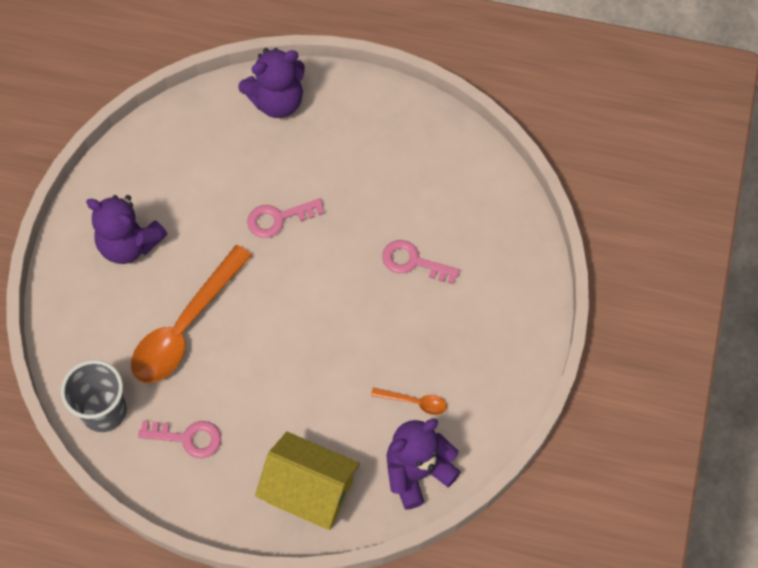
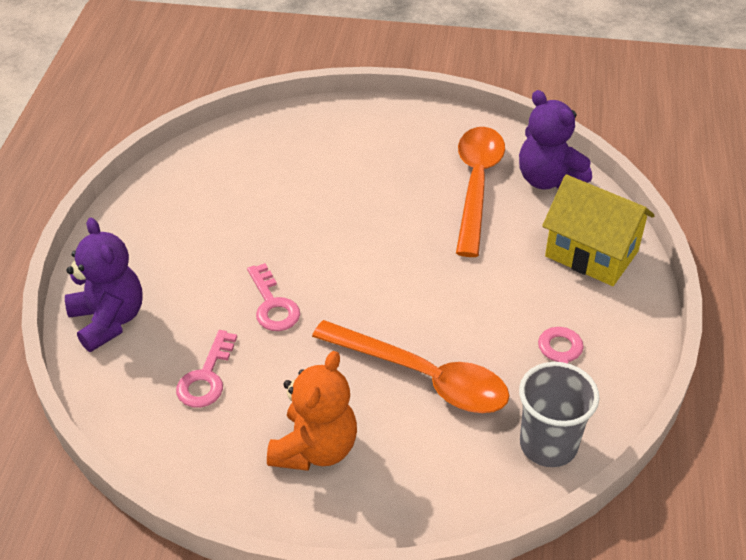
camera: 95 degrees left, 20 degrees down
(129, 244) = (315, 448): purple teddy bear -> orange teddy bear
(309, 491) = (591, 254): yellow house -> yellow house turned 75 degrees counterclockwise
(413, 262) = (321, 194): pink key -> pink key (206, 377)
(414, 402) = (476, 185): orange spoon -> orange spoon, size x2.31

